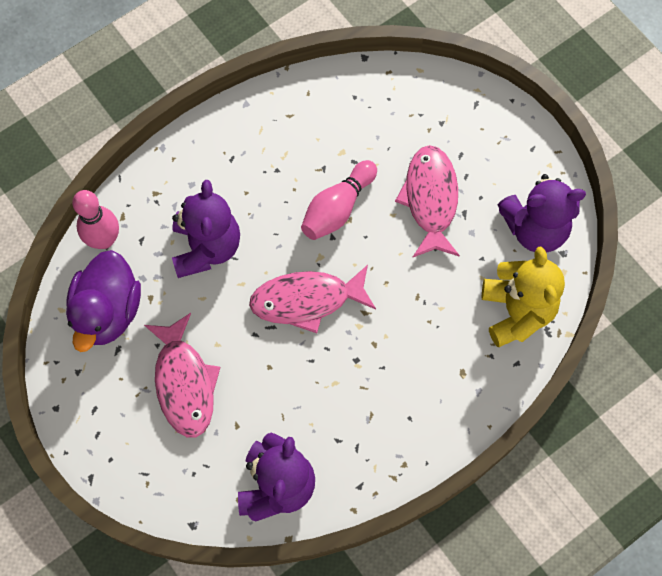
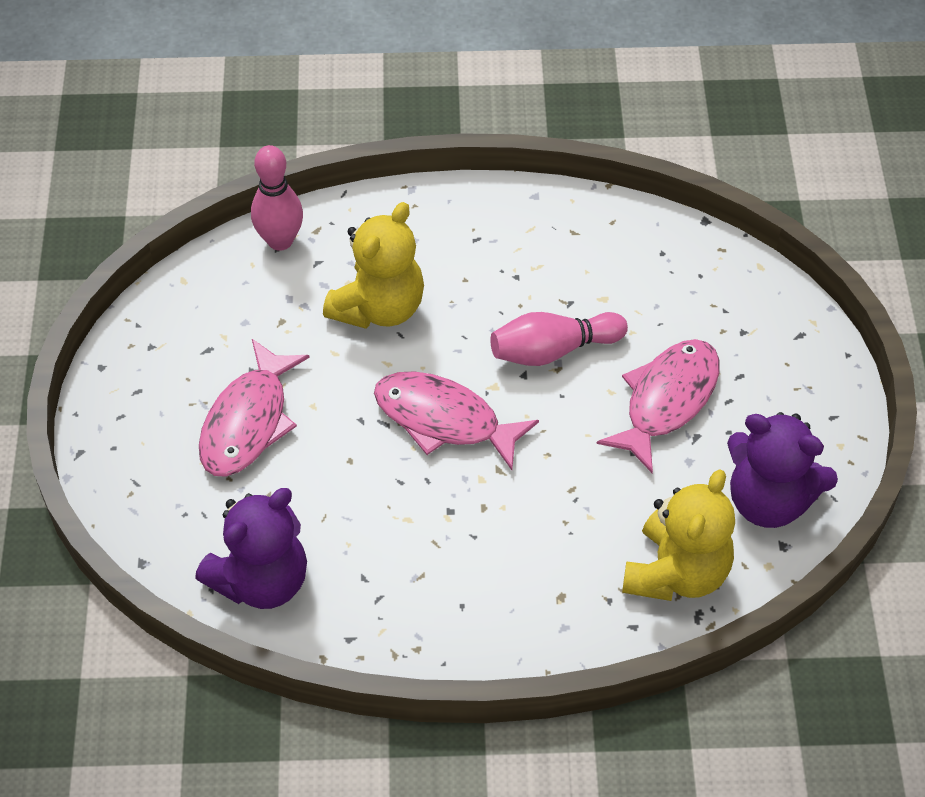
camera: 35 degrees right, 15 degrees down
(108, 312) = (227, 309): purple duck -> none
(206, 248) = (379, 308): purple teddy bear -> yellow teddy bear

